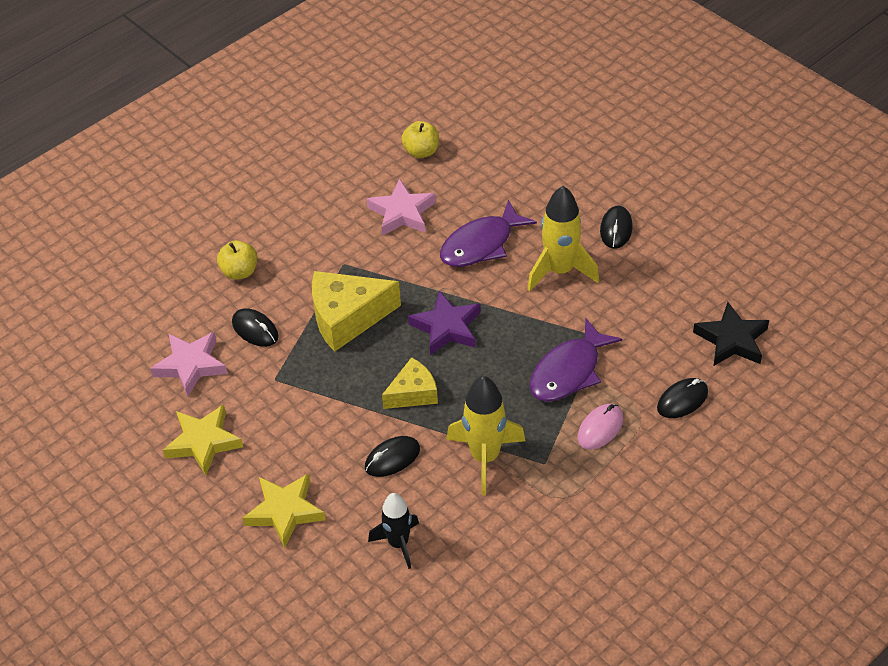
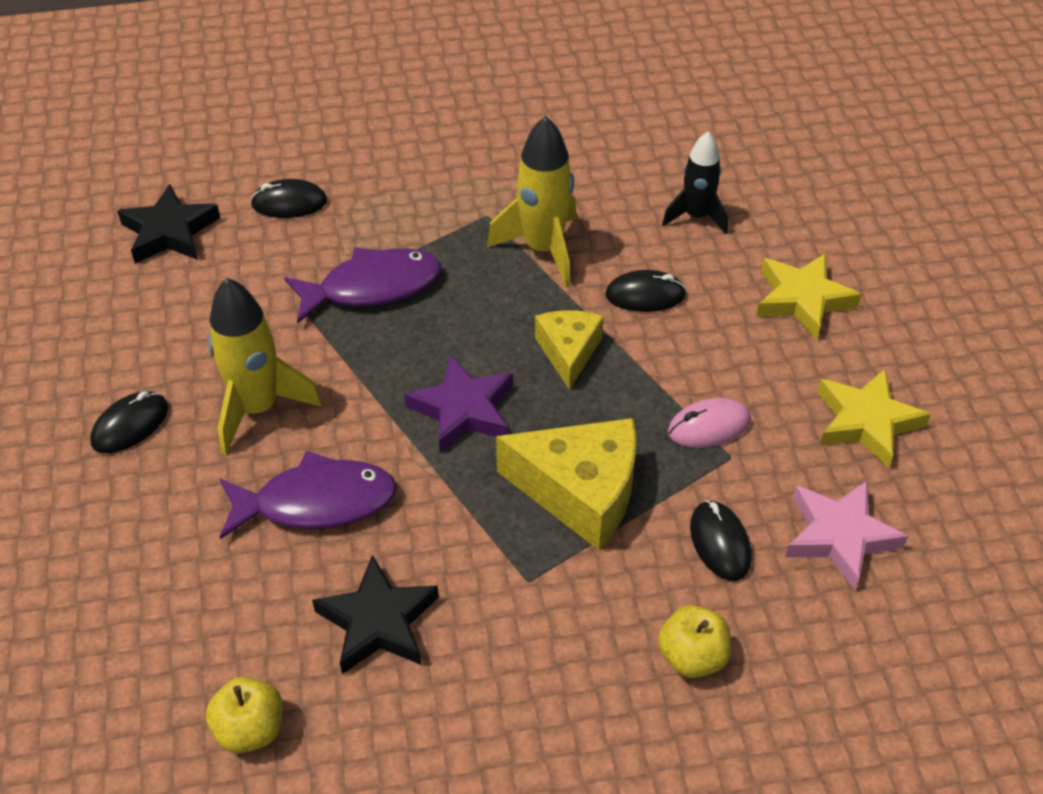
camera: 150 degrees left, 0 degrees up
(402, 213) = (378, 622): pink star -> black star
(413, 393) = (568, 352): yellow cheese -> yellow cheese turned 90 degrees clockwise
(600, 428) = (399, 218): pink mouse -> pink mouse (709, 426)

